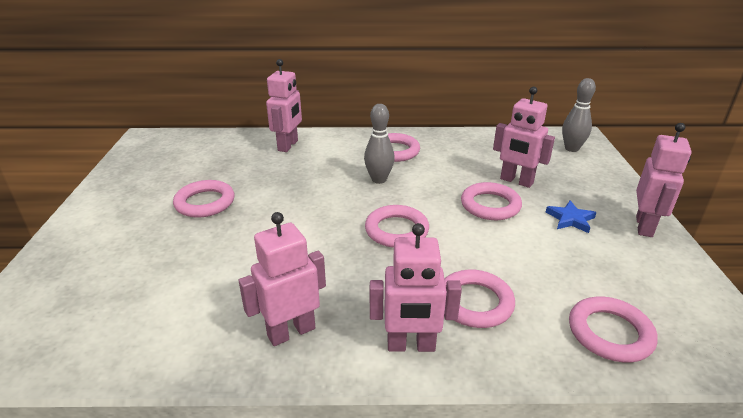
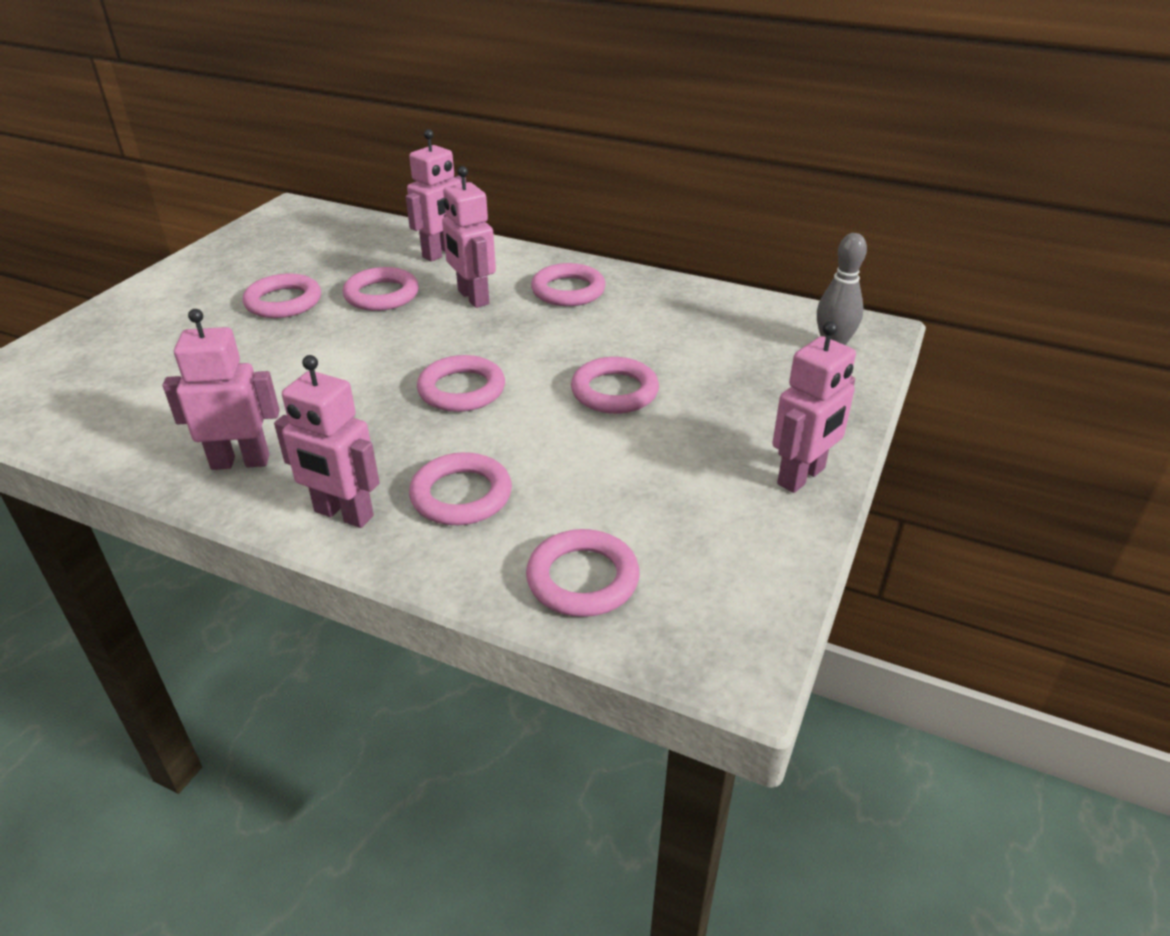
camera: 25 degrees right, 5 degrees up
(274, 181) = (382, 295): none -> pink ring
(379, 179) = (507, 323): grey bowling pin -> none
(516, 181) = (689, 370): pink robot -> pink robot (472, 298)
(570, 219) = (704, 438): blue star -> none

